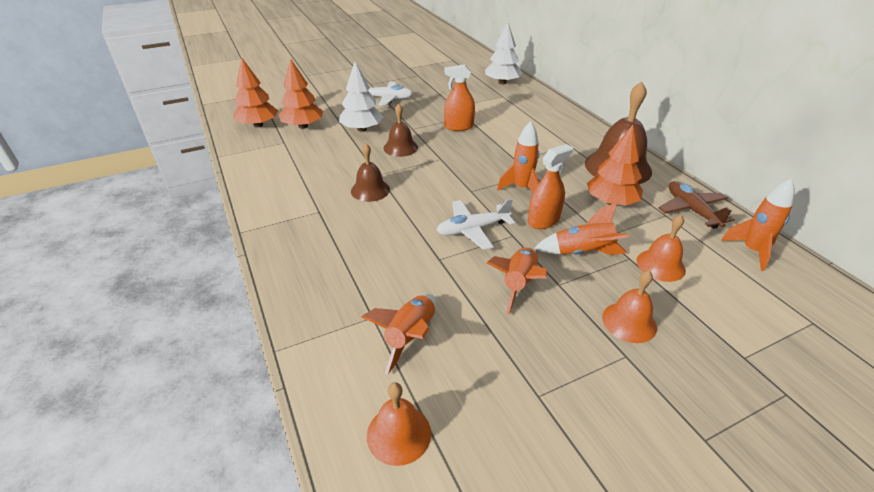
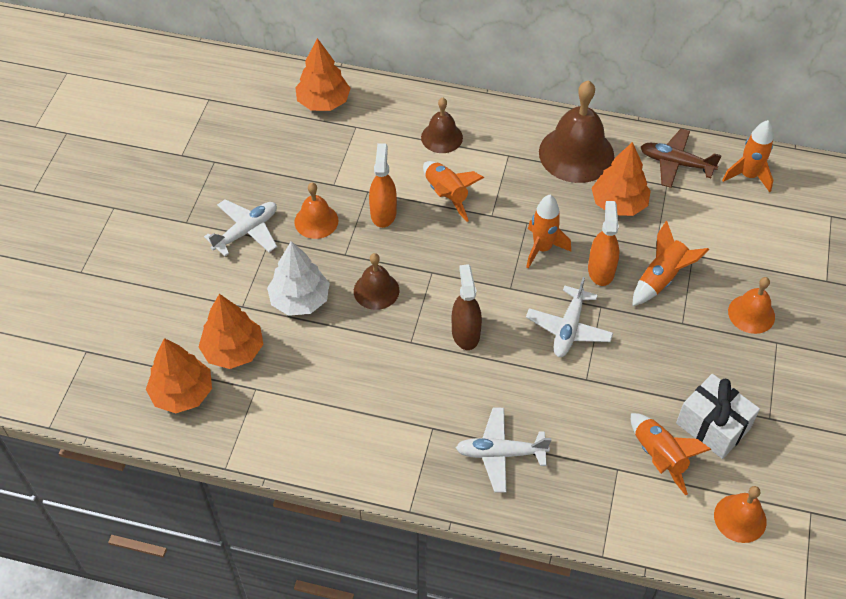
camera: 50 degrees left, 15 degrees up
(326, 249) = (500, 453): none -> white plane
(370, 190) = (434, 365): brown bell -> brown bell (441, 137)
(411, 190) = (465, 333): none -> brown spray bottle
(458, 126) = (383, 213): orange spray bottle -> orange spray bottle turned 150 degrees clockwise
(481, 357) = (713, 426): none -> white gift
(502, 82) = (323, 102): white tree -> orange tree
(518, 284) = (661, 348): orange rocket -> orange rocket (446, 195)
(660, 265) = (716, 243): orange bell -> orange bell (316, 221)

